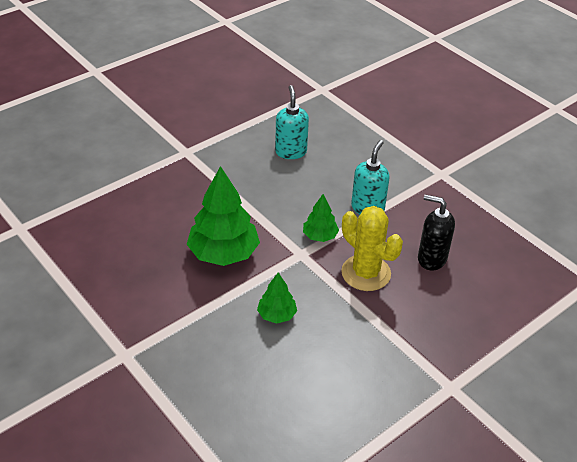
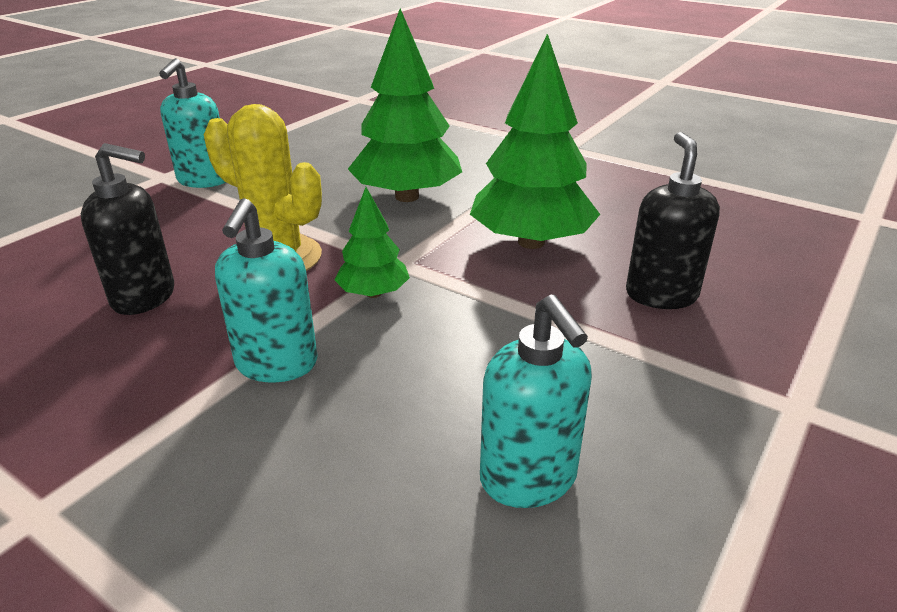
camera: 165 degrees right, 10 degrees down
(187, 205) = (661, 295): none -> black soap dispenser
(276, 315) = (407, 197): green tree -> green tree, size x1.93
(418, 373) = (203, 180): none -> turquoise soap dispenser

